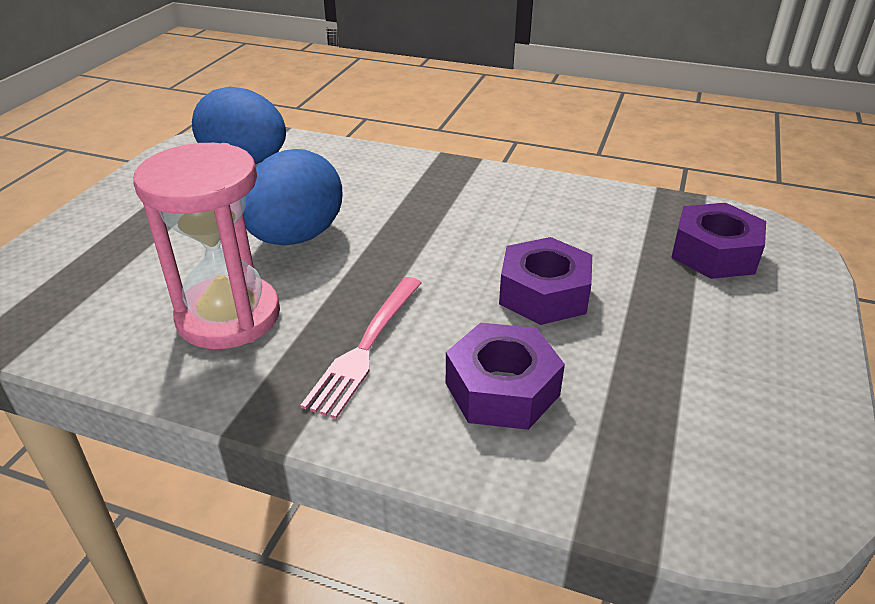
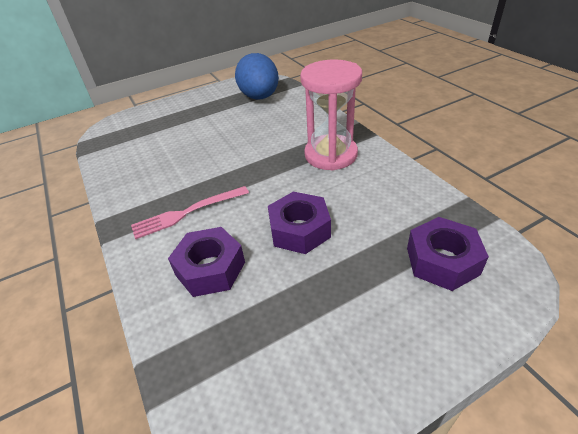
camera: 45 degrees right, 5 degrees up
(228, 316) = (161, 170): pink hourglass -> pink hourglass (330, 155)
(296, 237) = (231, 144): blue egg -> none

